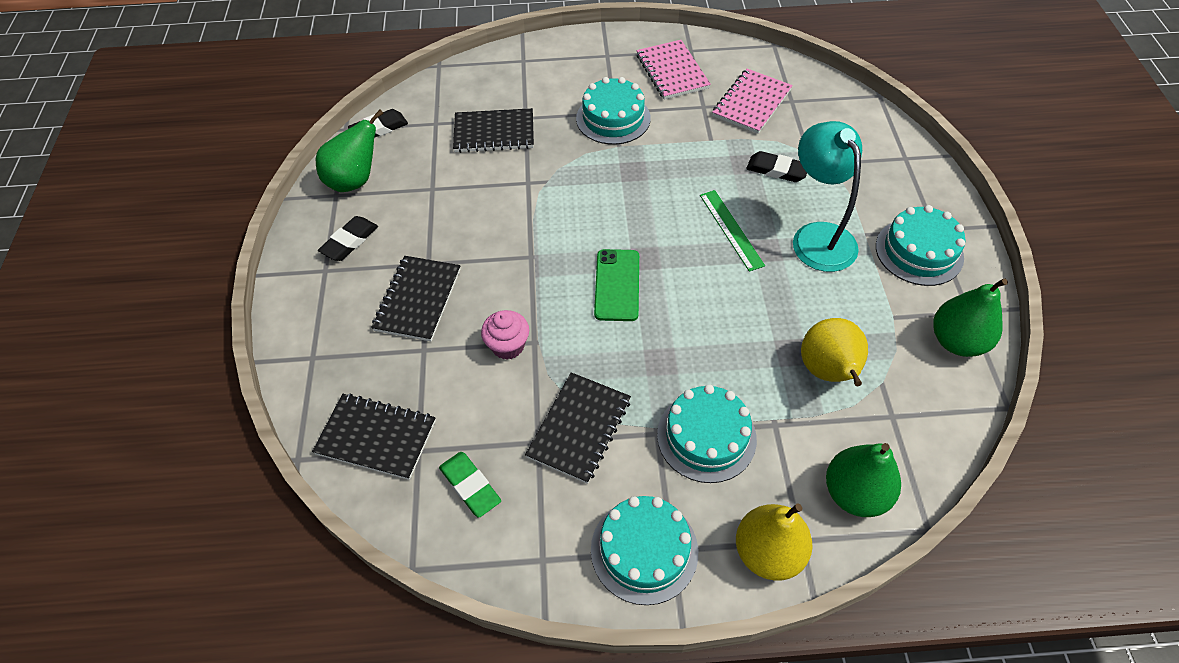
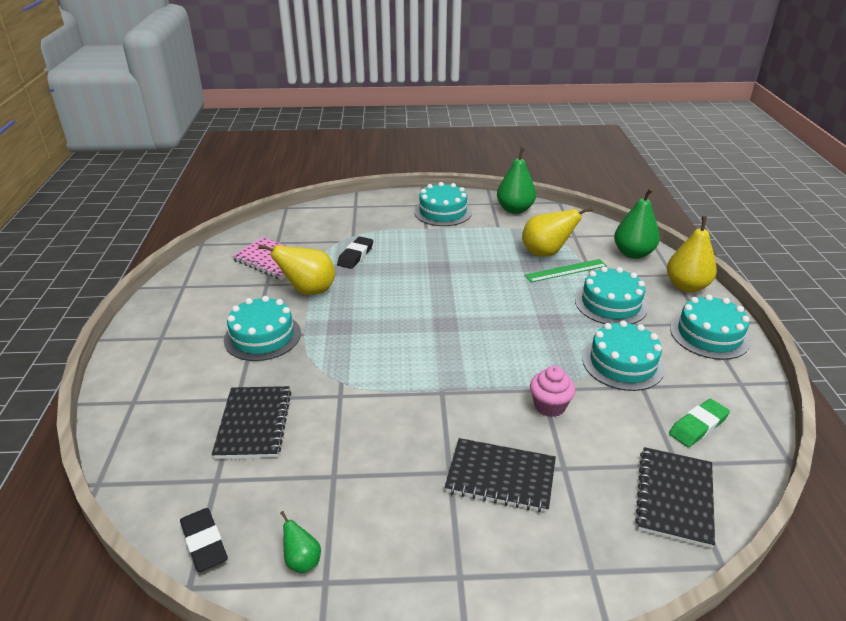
camera: 90 degrees left, 20 degrees down
(350, 241) = (412, 554): black eraser -> none
(355, 180) = (302, 561): green pear -> green pear, size x0.50
(579, 428) = (622, 363): black notebook -> turquoise cake
(617, 285) = (475, 340): green phone -> none
(672, 72) = (209, 298): pink notebook -> none
(695, 139) = (308, 291): none -> yellow pear
(731, 229) = (417, 280): green ruler -> green ruler (565, 270)
(817, 236) = (426, 245): turquoise lamp -> none

